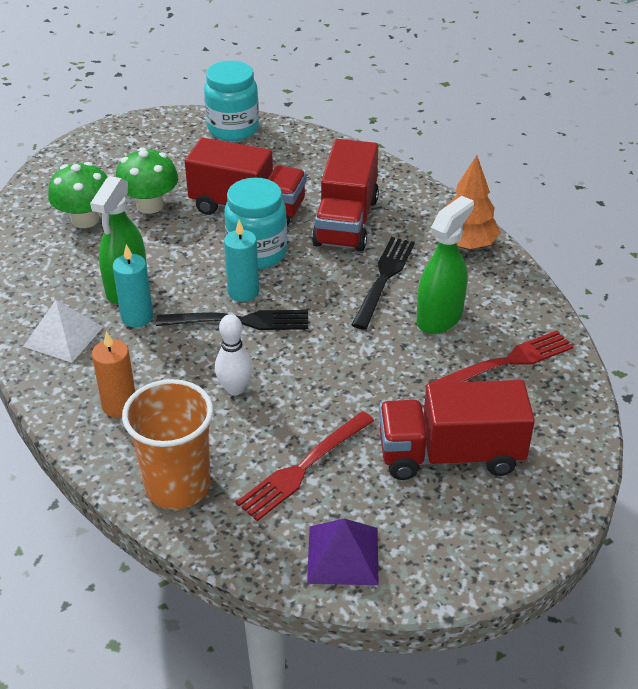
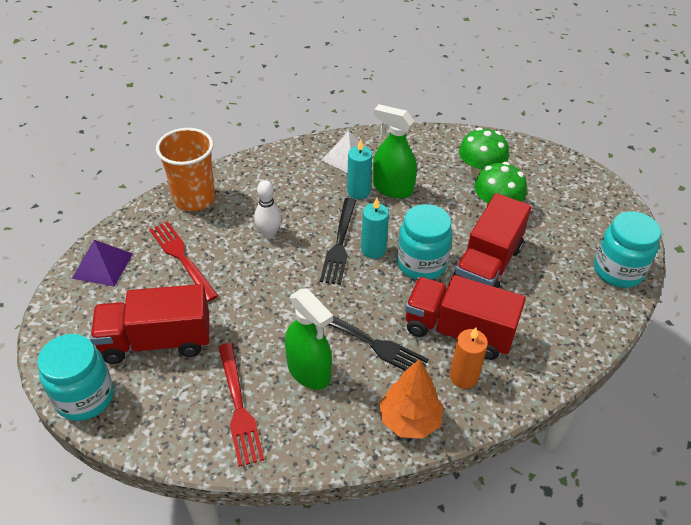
camera: 100 degrees right, 5 degrees up
(119, 405) = (273, 178): orange candle -> orange candle (463, 377)
(450, 454) = (156, 341): red truck -> red truck turned 105 degrees counterclockwise
(557, 498) = (85, 397): none -> turquoise jar

